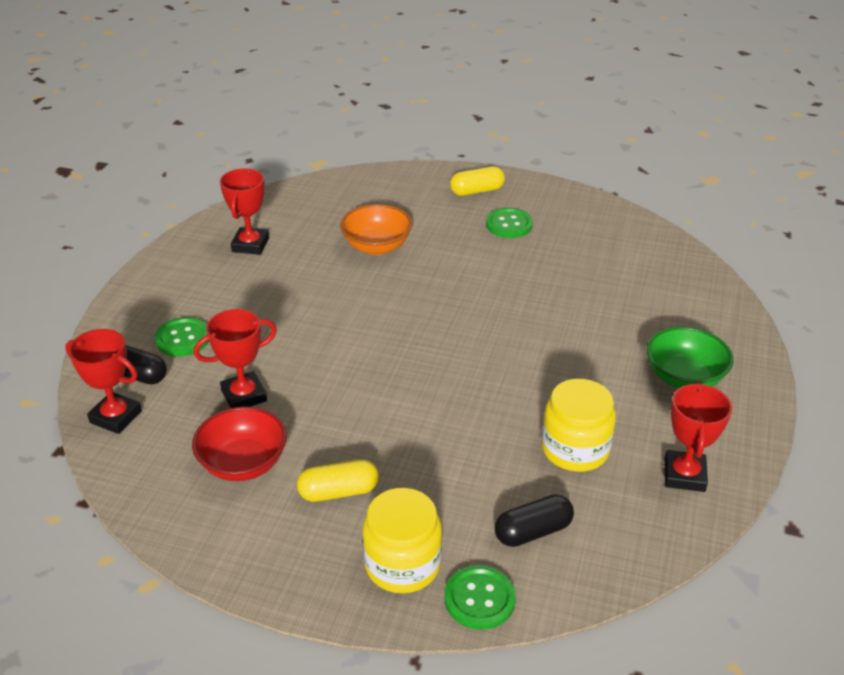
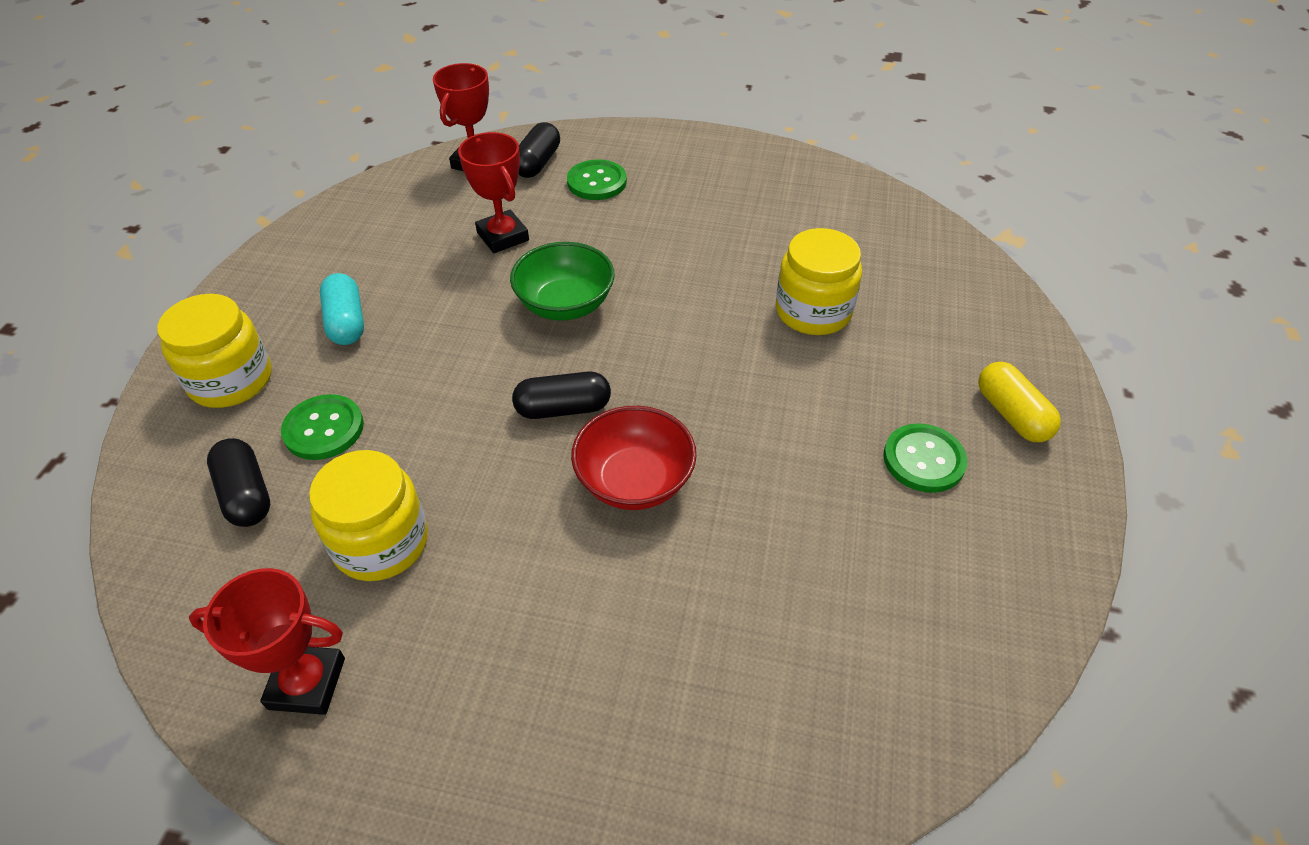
camera: 85 degrees right, 10 degrees up
(243, 463) = (399, 250): red bowl -> red bowl (634, 481)
(250, 245) = (784, 203): red trophy -> none
(339, 491) = (346, 322): yellow capsule -> turquoise capsule
(377, 246) = (813, 311): orange bowl -> yellow jar
(456, 362) = (563, 408): none -> black capsule
(479, 599) = (163, 446): green button -> green button (324, 429)
(684, 377) = (531, 707): green bowl -> green bowl (565, 304)

